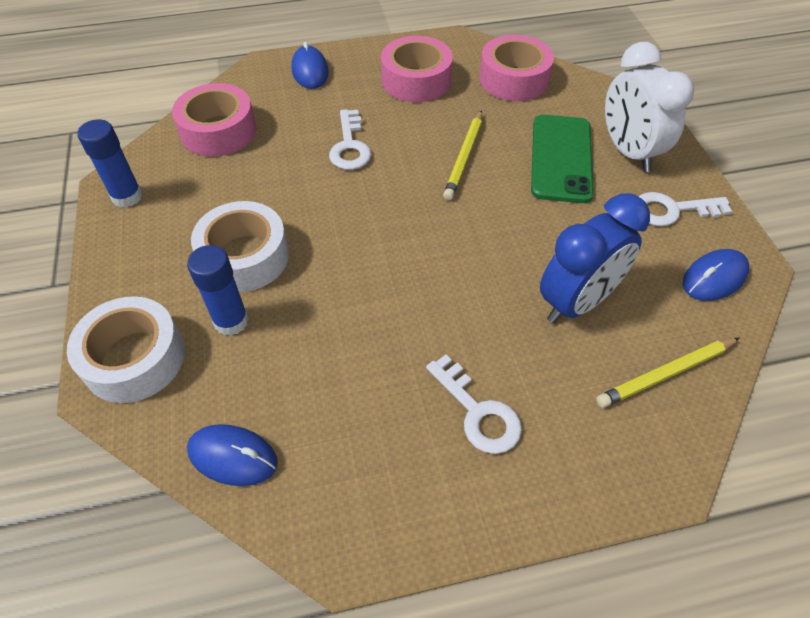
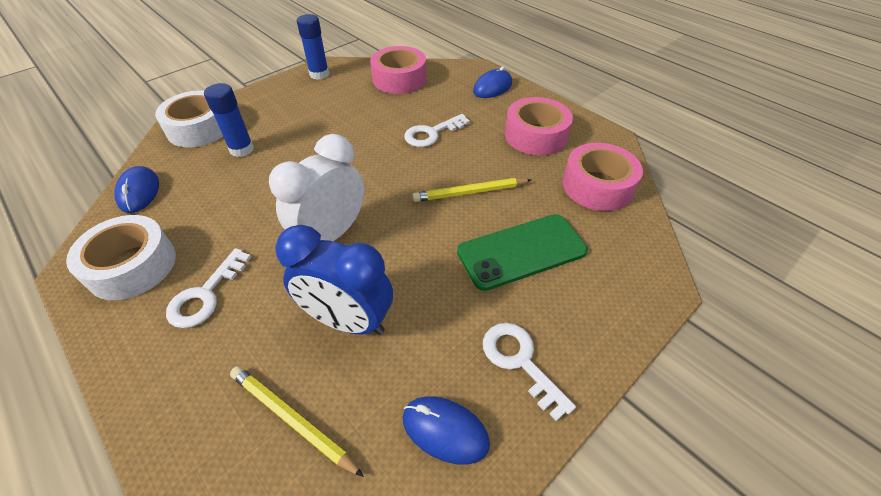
camera: 60 degrees right, 5 degrees down
(244, 257) = (297, 133): white tape -> white tape (132, 266)
(628, 152) = (576, 298): white clock -> white clock (331, 234)

